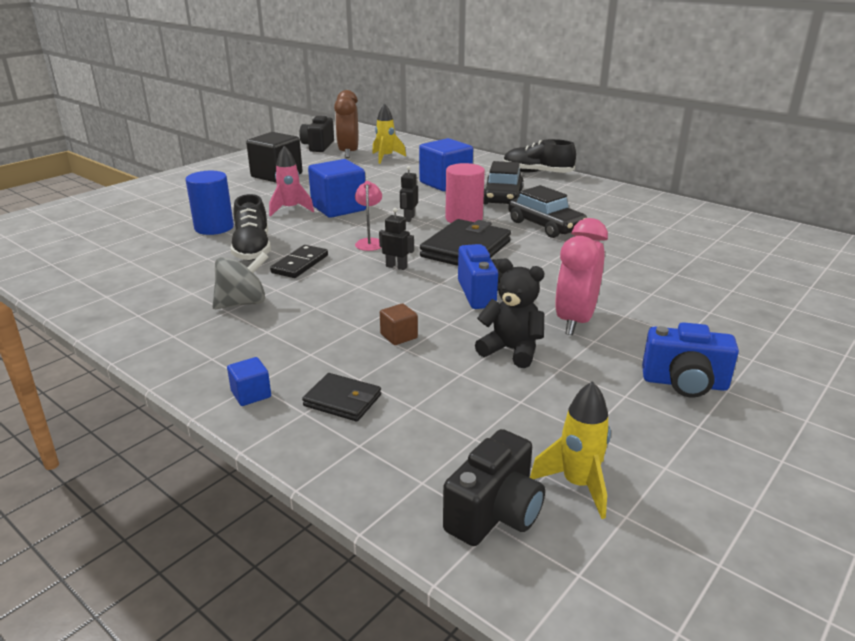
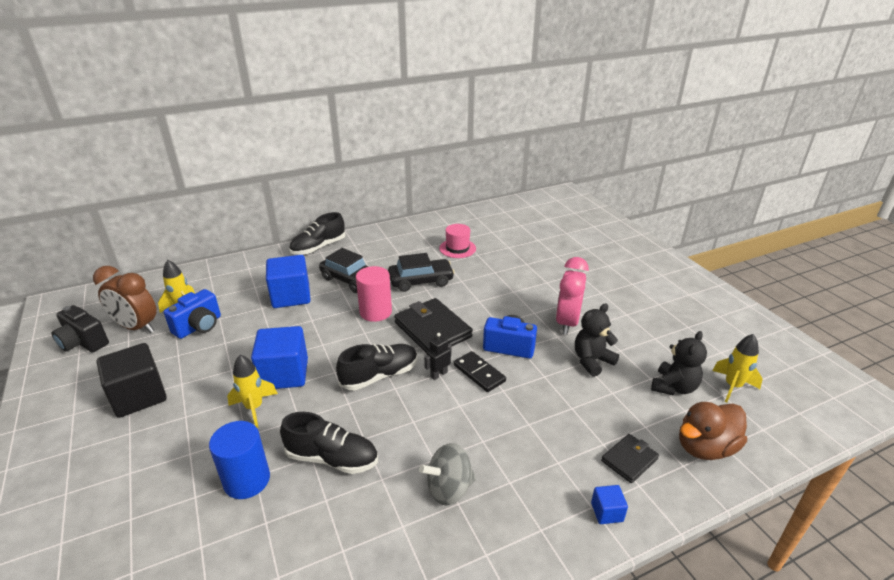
camera: 65 degrees left, 5 degrees up
(243, 303) = (449, 489): grey spinning top -> grey spinning top turned 105 degrees counterclockwise
(290, 209) = (254, 408): pink rocket -> yellow rocket
(300, 264) = (393, 431): black domino -> black domino (479, 373)
(370, 242) = (379, 376): pink lamp -> black shoe
(399, 336) = (552, 406): brown cube -> none
(407, 462) = (705, 447): none -> brown duck
(409, 218) = (348, 339): black robot -> none
(495, 513) = (754, 425): black camera -> none
(519, 423) = (674, 387): none -> black teddy bear
(575, 321) = (567, 323): pink clock -> pink clock turned 60 degrees clockwise
(642, 229) = (457, 248): none -> pink hat
(684, 383) = (648, 314): blue camera -> blue camera (199, 326)

